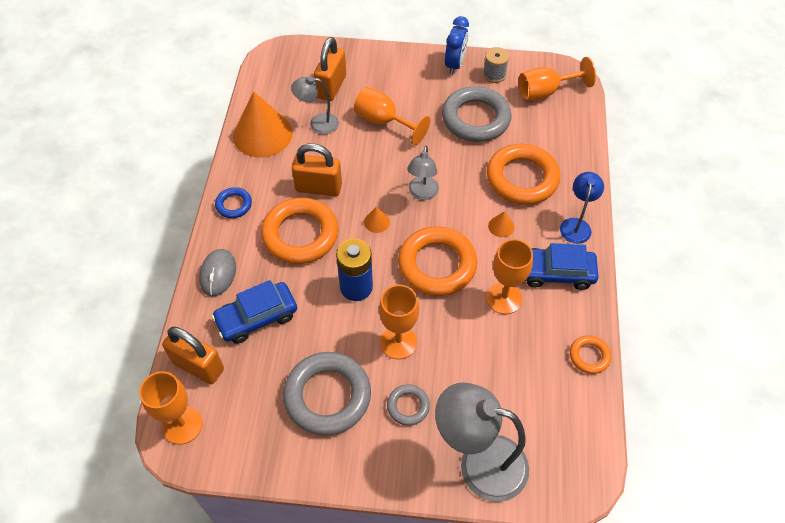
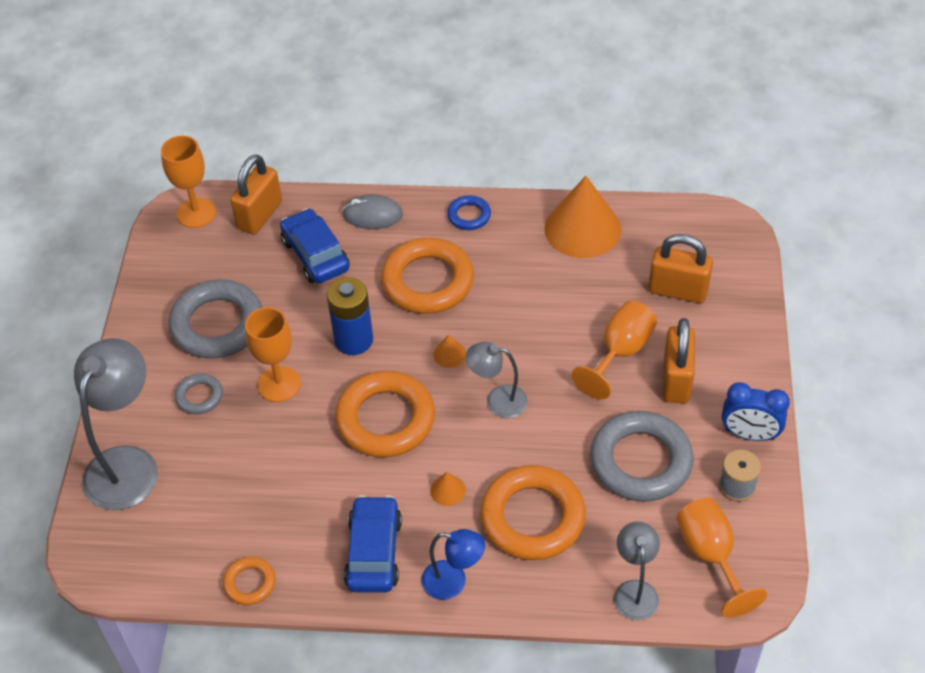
camera: 90 degrees right, 5 degrees down
(318, 124) = (607, 282): grey lamp -> grey lamp (635, 591)
(318, 187) = (500, 292): orange padlock -> orange padlock (676, 380)
(504, 298) = (336, 491): orange goblet -> none

